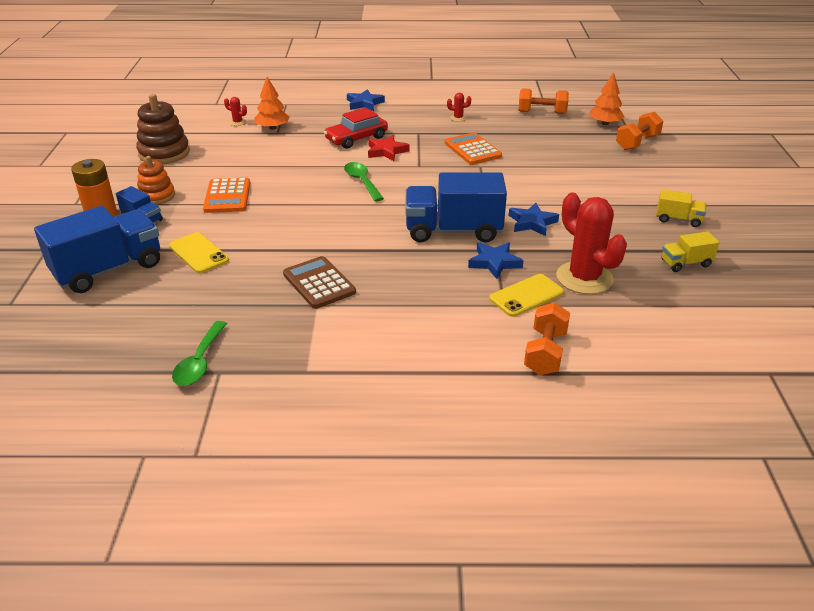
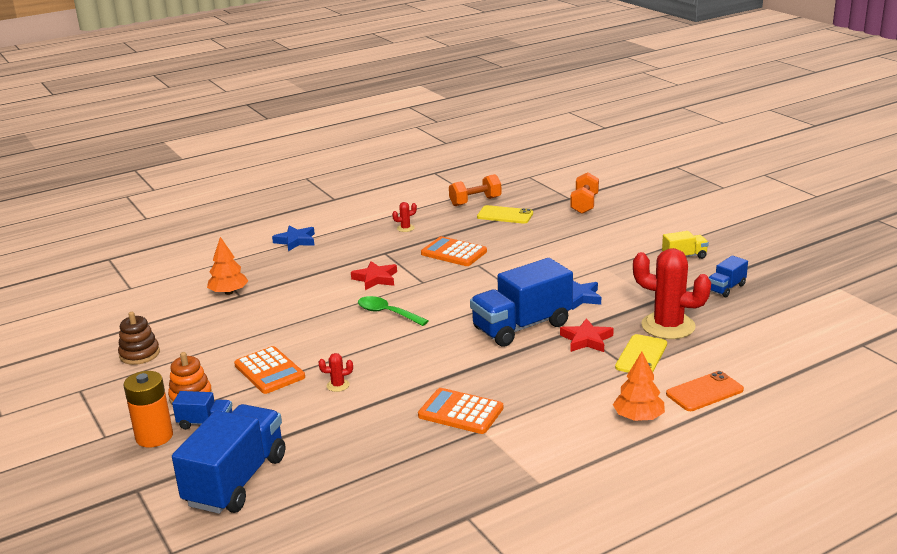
camera: 30 degrees left, 10 degrees down
(164, 153) = (139, 354): brown stacking toy -> brown stacking toy, size x0.65
(199, 253) = (311, 431): yellow phone -> yellow phone (505, 215)
(199, 362) = (439, 517): green spoon -> none
(237, 122) = (182, 299): red cactus -> red cactus (338, 385)
(319, 283) = (460, 412): brown calculator -> orange calculator
(356, 138) = (331, 276): red car -> none
(494, 262) = (586, 340): blue star -> red star
(545, 353) = (704, 392): orange dumbbell -> orange phone
(605, 123) = (539, 195): orange tree -> orange tree (638, 417)
(685, 263) = (726, 288): yellow truck -> blue truck

